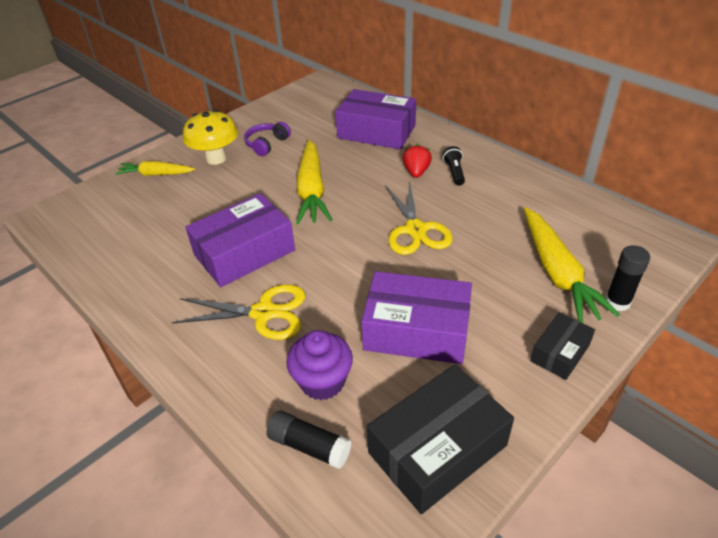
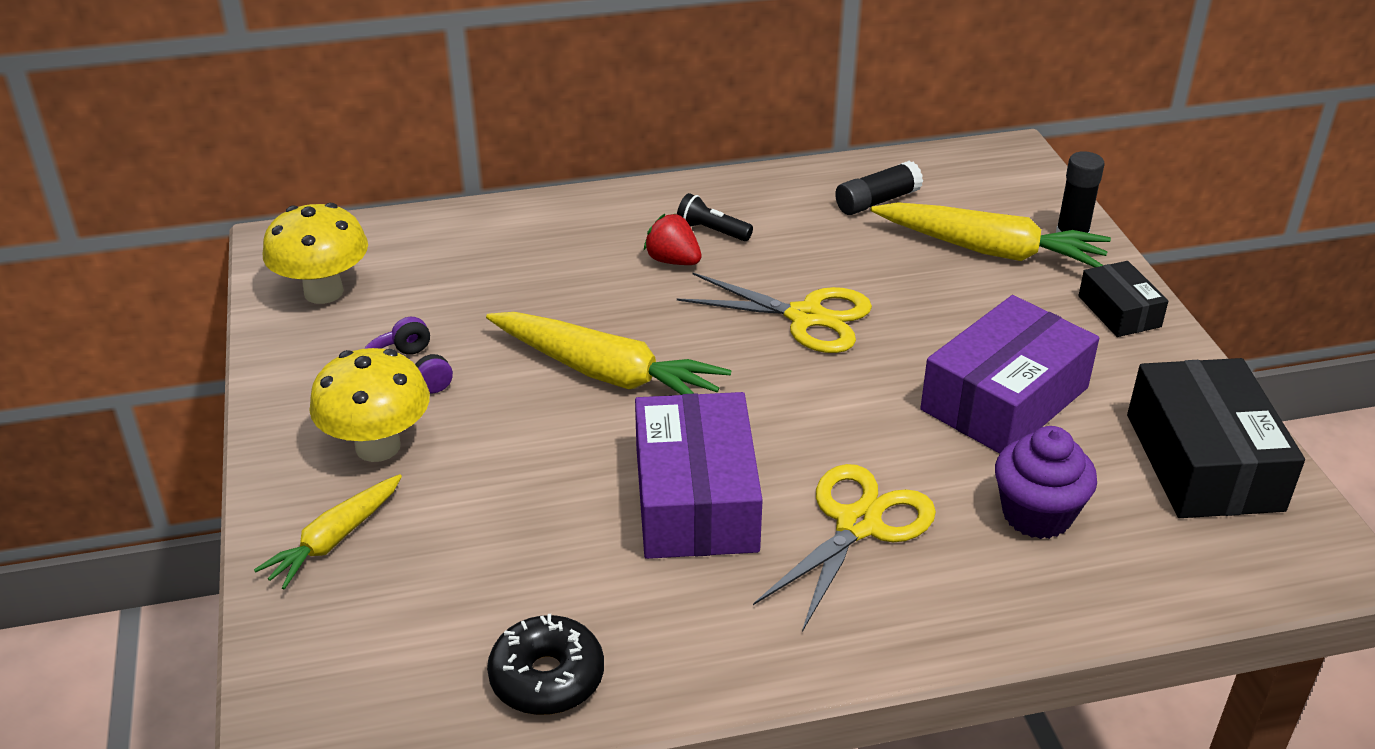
camera: 60 degrees left, 5 degrees down
(106, 259) = (547, 678): none -> black donut
(300, 104) = (323, 292): none -> yellow mushroom
(309, 446) = (1139, 565): black glue stick -> black glue stick (877, 201)
(376, 132) = (521, 251): purple box -> none

